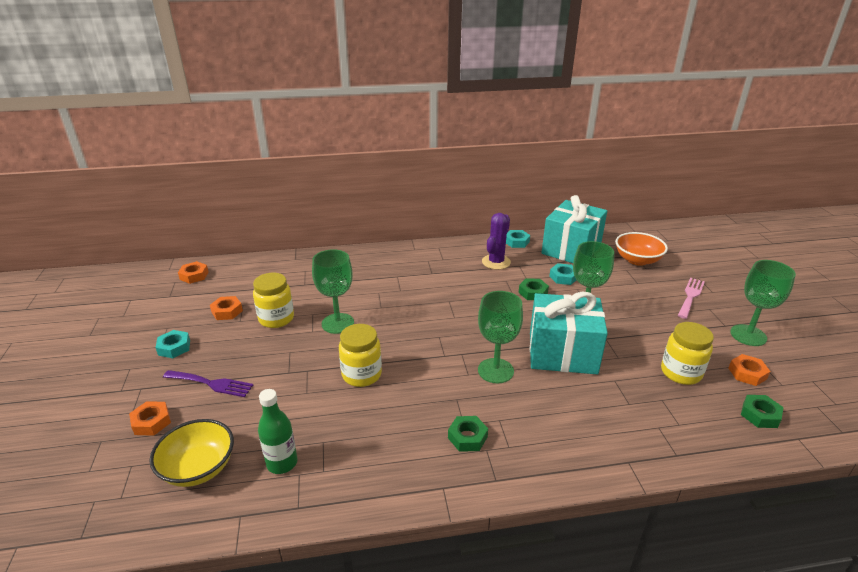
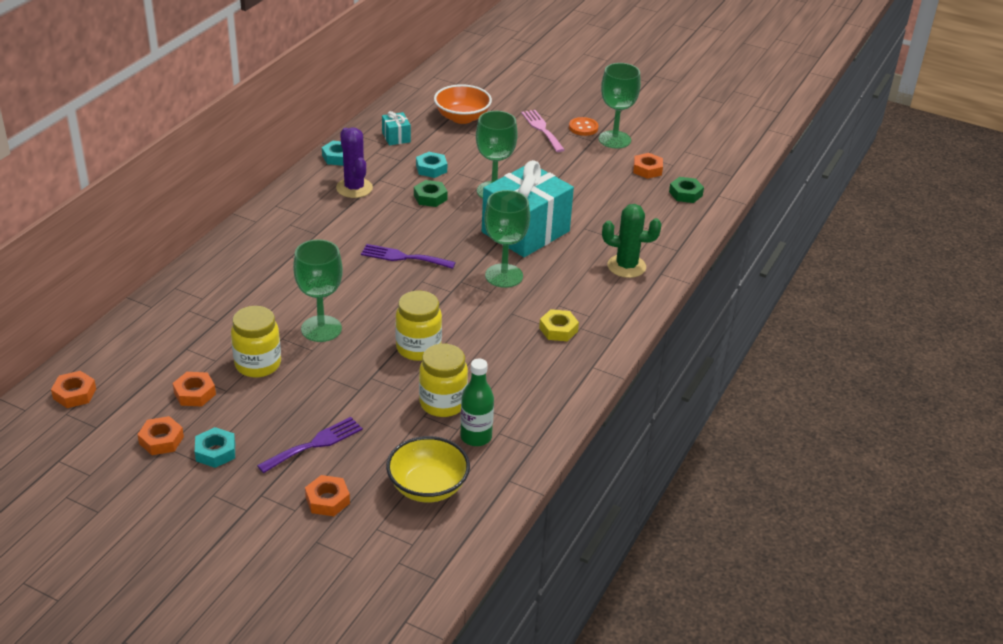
camera: 55 degrees left, 5 degrees up
(172, 322) = (161, 440): none -> orange nut
(453, 316) = (403, 257): none -> purple fork
(467, 437) = (558, 329): green nut -> yellow nut
(571, 249) = (396, 137): turquoise gift -> turquoise gift, size x0.42
(604, 433) = (626, 266): none -> green cactus
(681, 373) = (613, 195): yellow jar -> yellow jar (443, 403)
(730, 313) = (583, 128): none -> orange button

